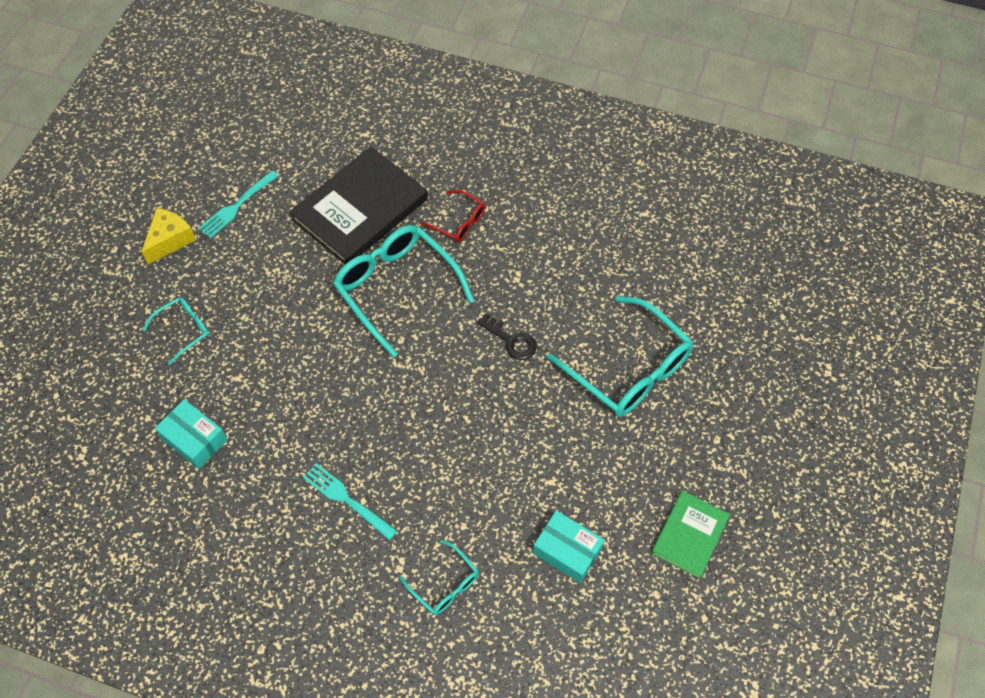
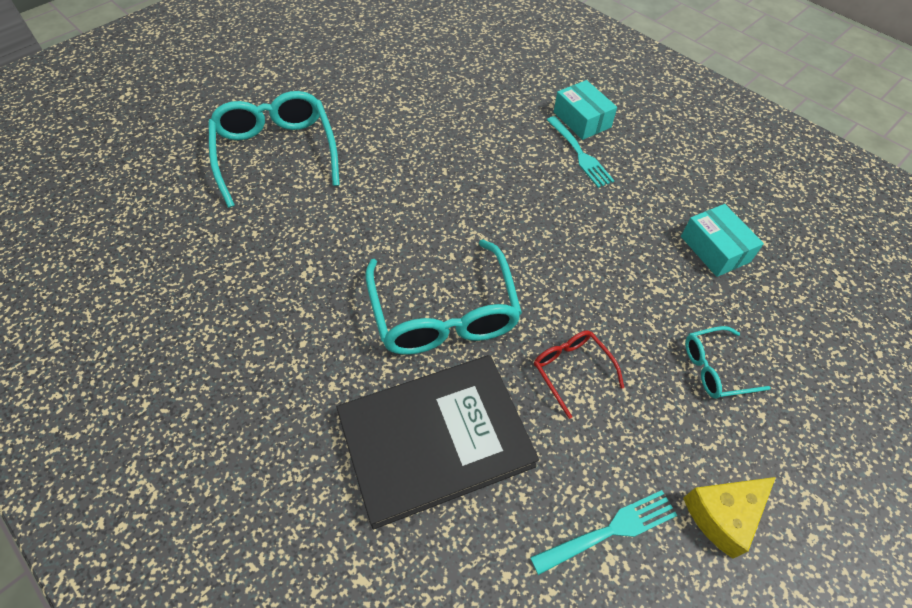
camera: 155 degrees left, 5 degrees down
(445, 584) = (525, 82): turquoise glasses -> none
(459, 222) = (323, 362): red glasses -> red glasses (571, 370)
(511, 340) = (360, 214): black key -> none
(567, 551) = (423, 70): turquoise box -> turquoise box (582, 119)
(690, 535) = (331, 49): green book -> none

